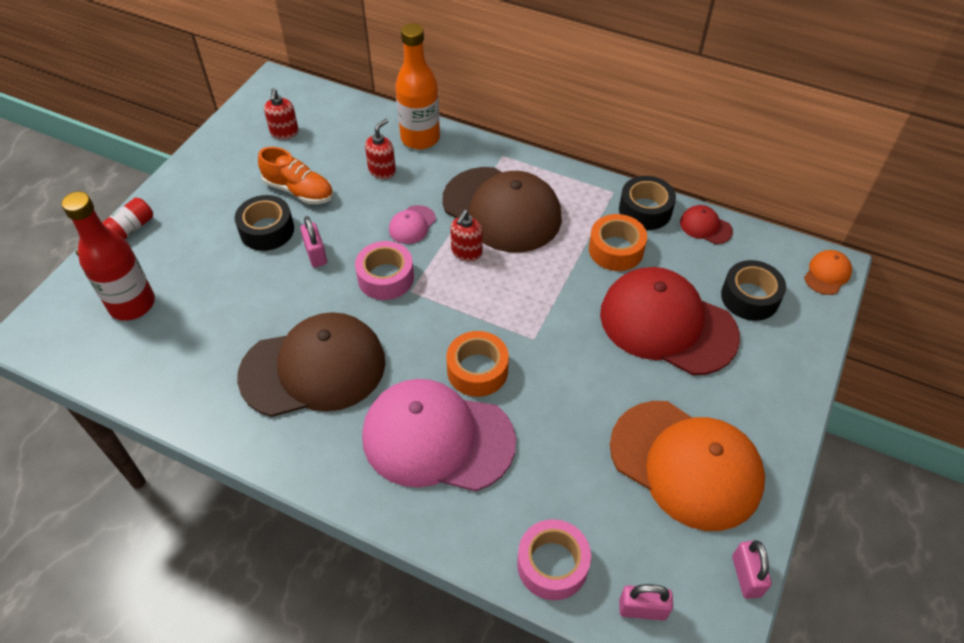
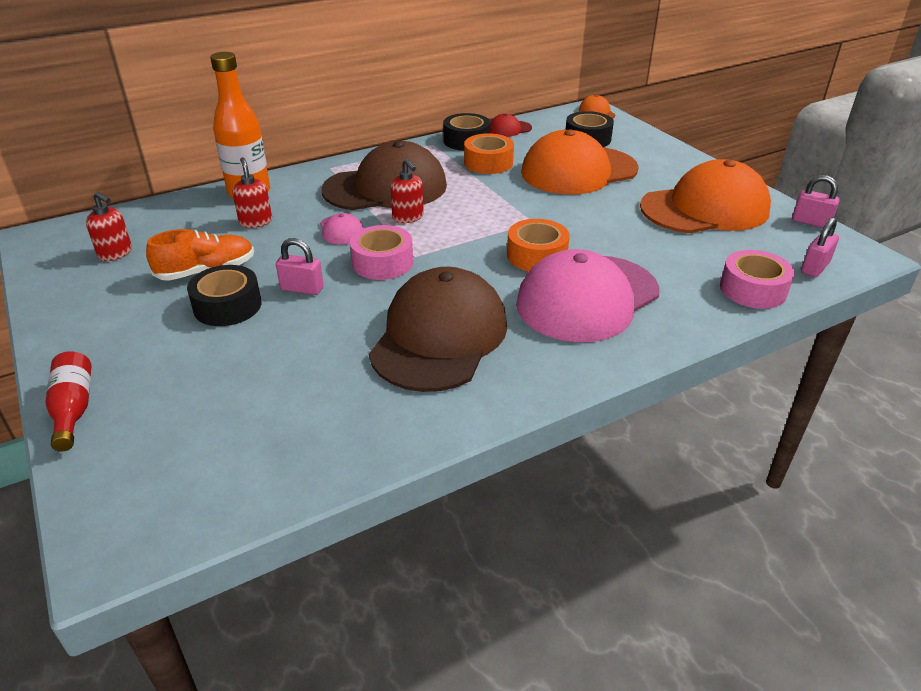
camera: 55 degrees left, 15 degrees down
(132, 304) = (192, 434): red bottle -> none
(667, 324) = (578, 171): red cap -> orange cap

